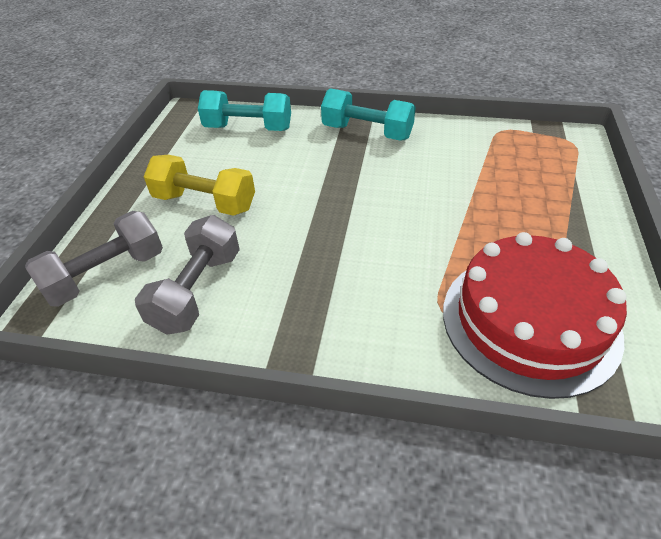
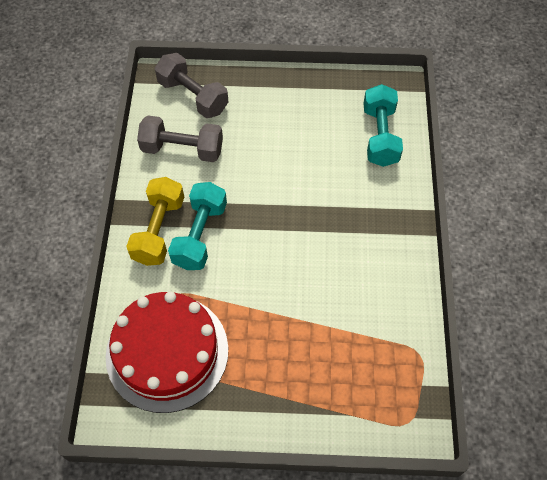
camera: 80 degrees right, 15 degrees up
(204, 202) = (271, 130): yellow dumbbell -> yellow dumbbell (159, 230)
(367, 132) = (391, 232): turquoise dumbbell -> turquoise dumbbell (200, 235)

